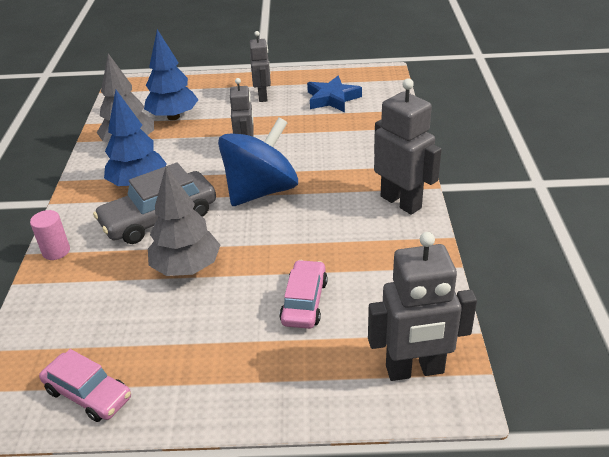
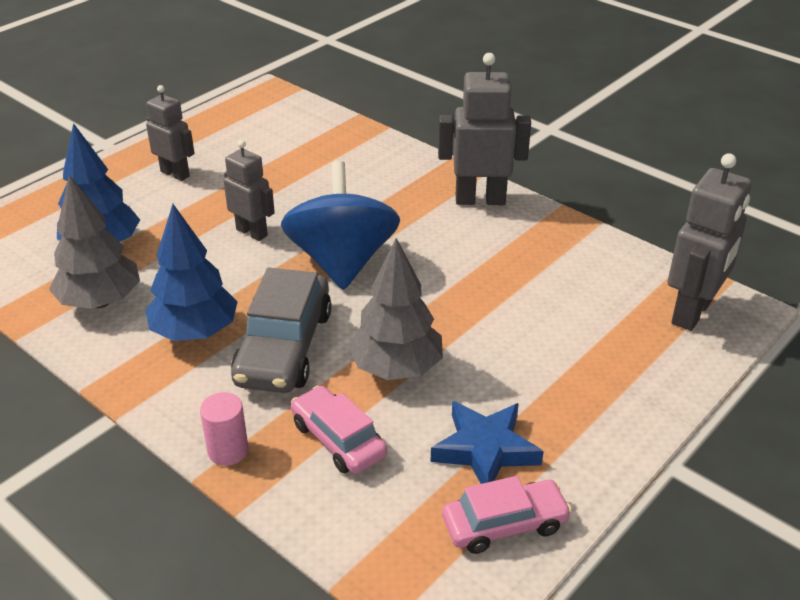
camera: 50 degrees left, 0 degrees up
(304, 302) = (542, 323): pink car -> pink car (338, 439)
(332, 99) = (258, 141): blue star -> blue star (485, 450)

